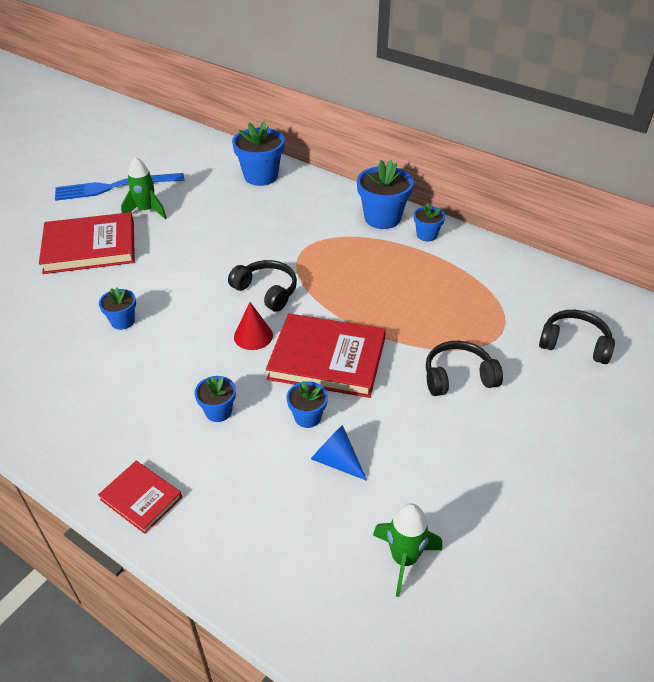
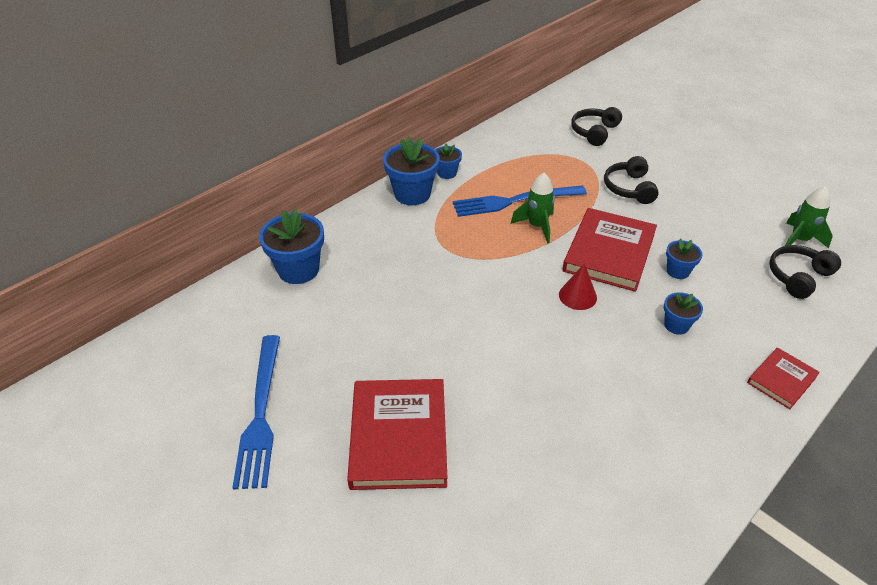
camera: 80 degrees left, 0 degrees up
(122, 321) = (548, 398): blue flower pot -> none
(146, 211) = (334, 378): green rocket -> green rocket (537, 226)
(266, 291) = (512, 282): black headphones -> black headphones (798, 277)
(336, 461) = (721, 260): blue cone -> none
(396, 284) = (514, 201): none -> blue fork

